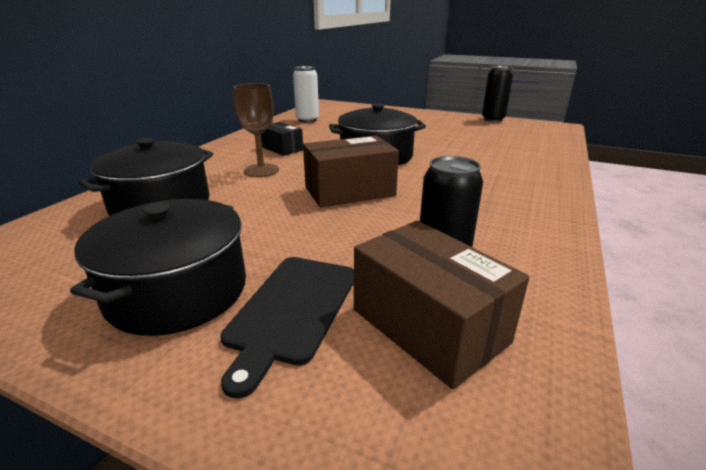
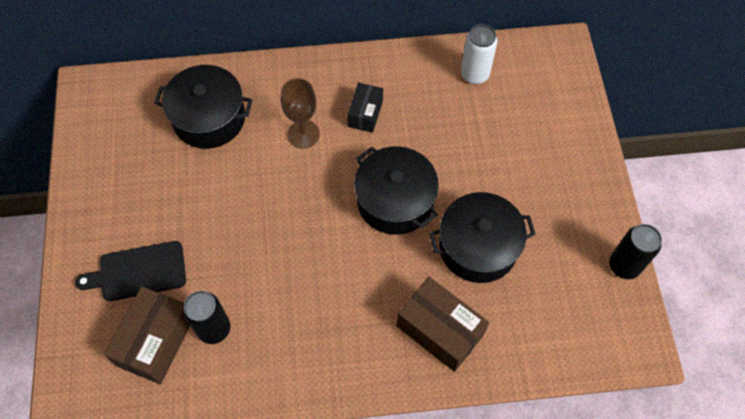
camera: 60 degrees right, 35 degrees up
(177, 291) = (127, 209): black pot -> black pot (478, 247)
(349, 191) = (299, 221): brown box -> brown box (440, 330)

